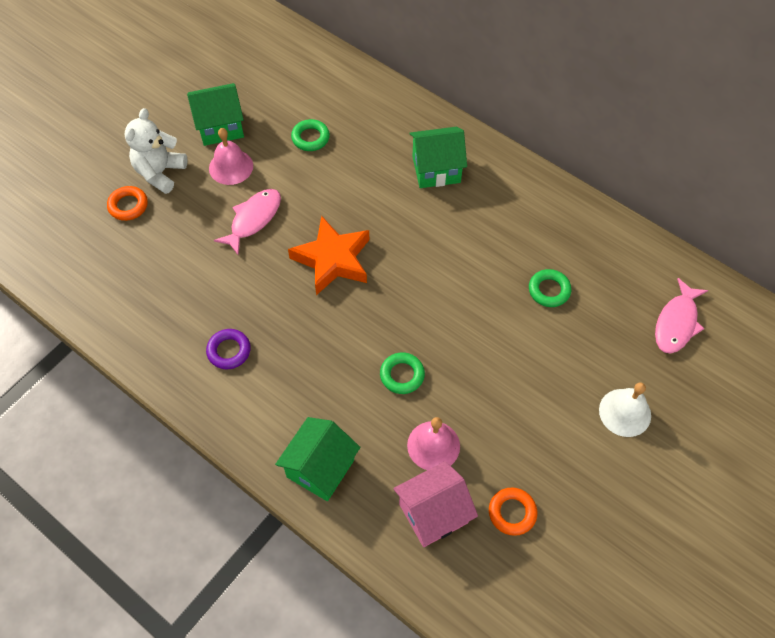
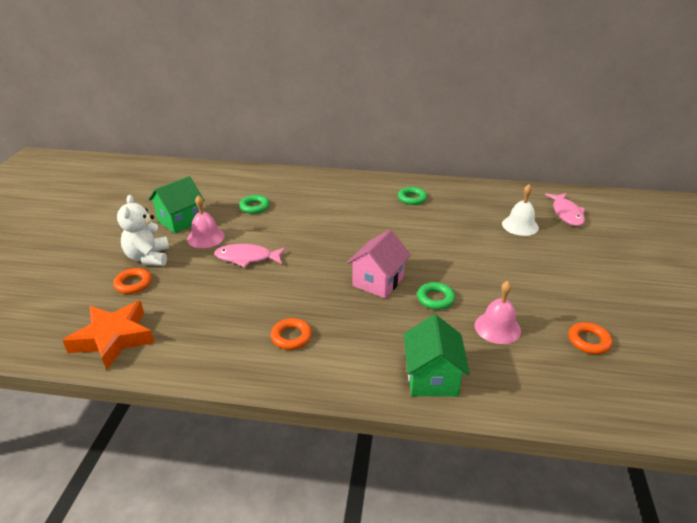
camera: 30 degrees left, 25 degrees down
(229, 351) = (291, 337): purple ring -> orange ring
(253, 219) = (247, 258): pink fish -> pink fish turned 90 degrees counterclockwise
(333, 259) = (326, 258): orange star -> orange star (113, 338)
(433, 513) = (540, 366): pink house -> pink house (378, 282)
(436, 169) = (354, 196): green house -> none
(549, 290) = (481, 225): green ring -> green ring (412, 198)
(625, 412) = (589, 262): white bell -> white bell (520, 225)

